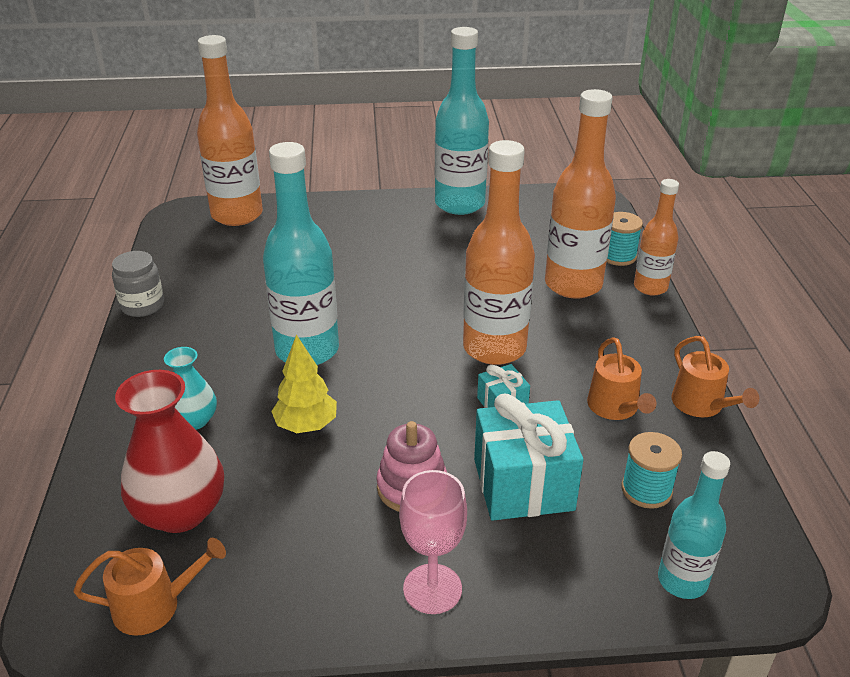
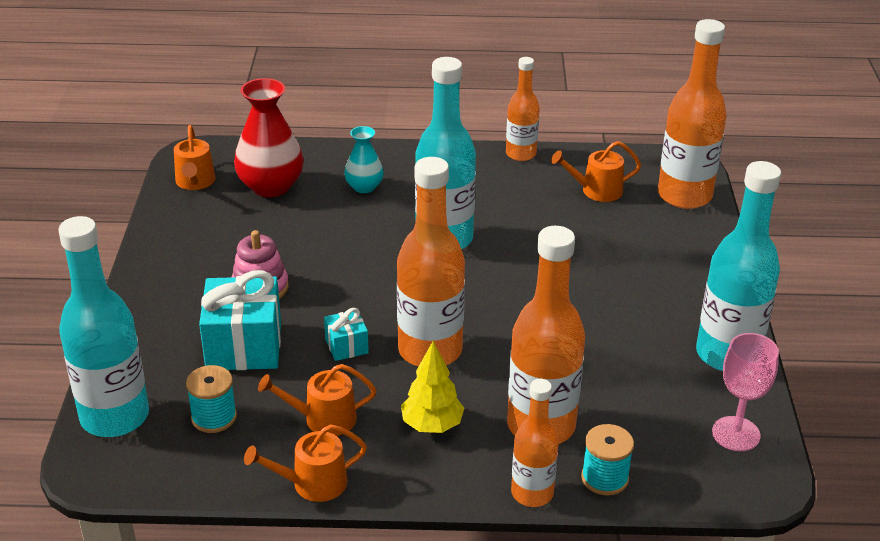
camera: 95 degrees right, 0 degrees up
(142, 306) = (521, 154): grey jar -> orange bottle
(223, 259) = (596, 191): none -> orange watering can
(306, 425) = (345, 238): yellow tree -> yellow tree (432, 425)
(432, 589) = (161, 291): pink goblet -> pink goblet (736, 434)
(682, 580) = (115, 417): turquoise bottle -> turquoise bottle, size x1.70

